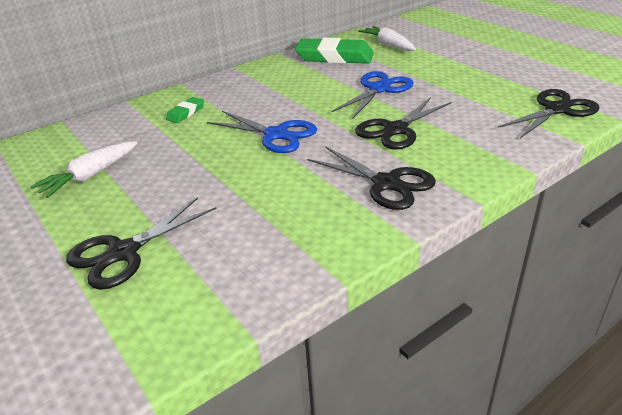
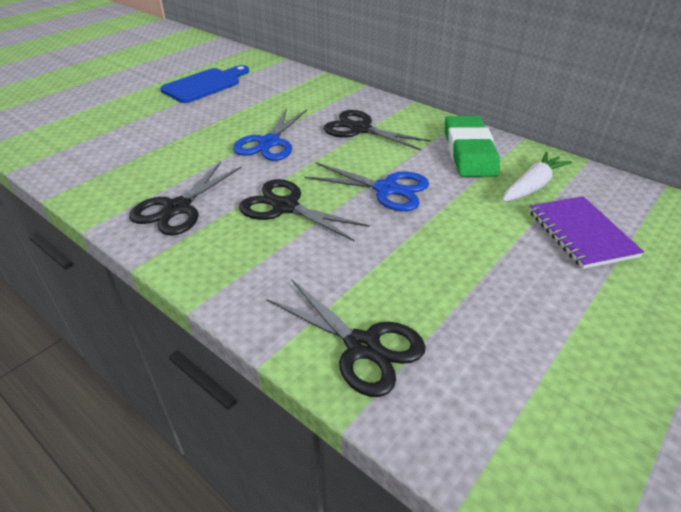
camera: 75 degrees right, 5 degrees up
(90, 176) = (205, 85): white carrot -> blue cutting board
(123, 253) = (110, 115): black scissors -> black scissors (360, 129)
(186, 113) = (306, 97): green eraser -> none
(443, 41) = (581, 233): none -> purple notebook

